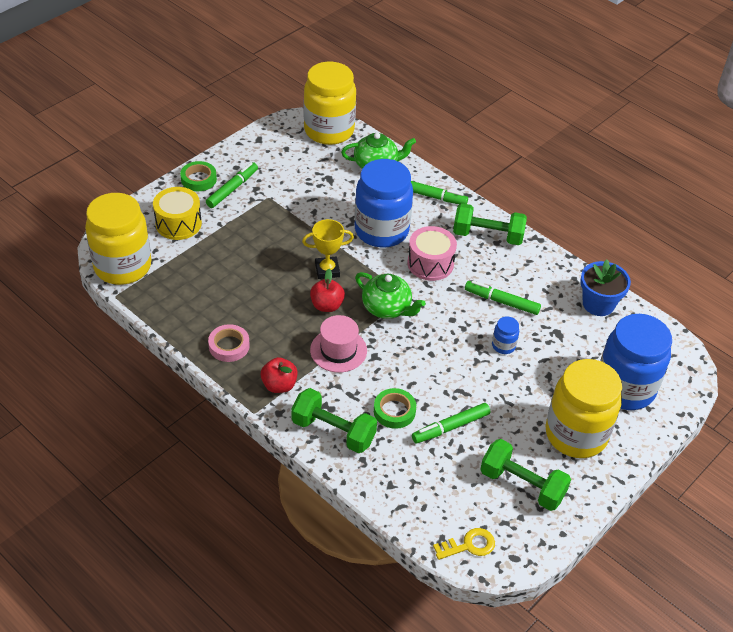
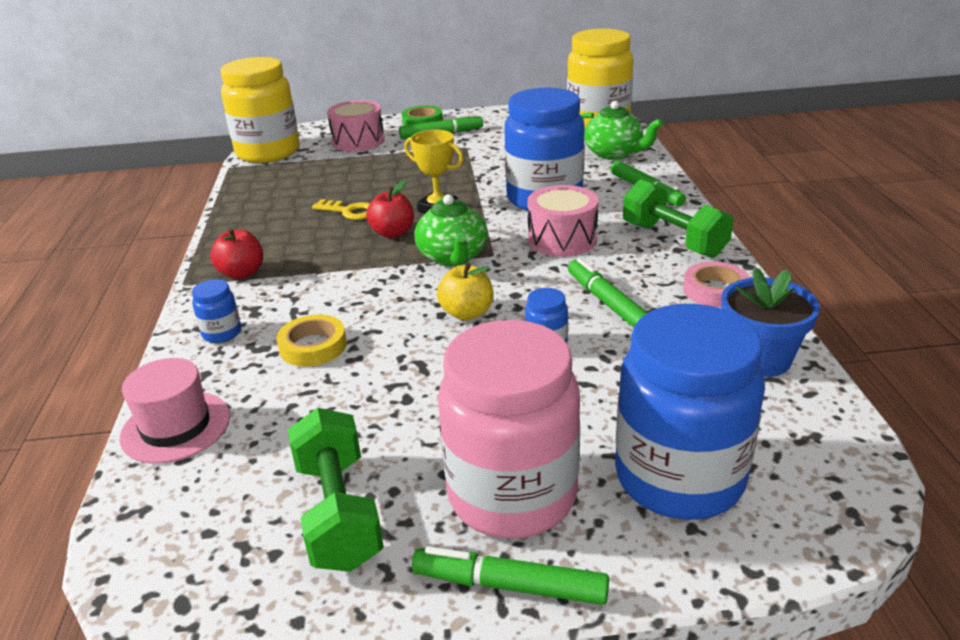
camera: 45 degrees right, 15 degrees down
(178, 223) = (358, 141): yellow drum -> pink drum
(229, 346) = (253, 228): pink tape -> pink tape (715, 290)
(333, 431) = (222, 333): green dumbbell -> blue jar
(338, 350) = (344, 270): pink hat -> pink hat (176, 427)
(394, 411) = (313, 346): green tape -> yellow tape
(443, 346) = (467, 313): none -> yellow apple
(450, 427) = (350, 394): green marker -> green marker (510, 585)
(469, 545) = (155, 542): yellow key -> yellow key (349, 211)
(576, 434) = (512, 495): yellow jar -> pink jar

